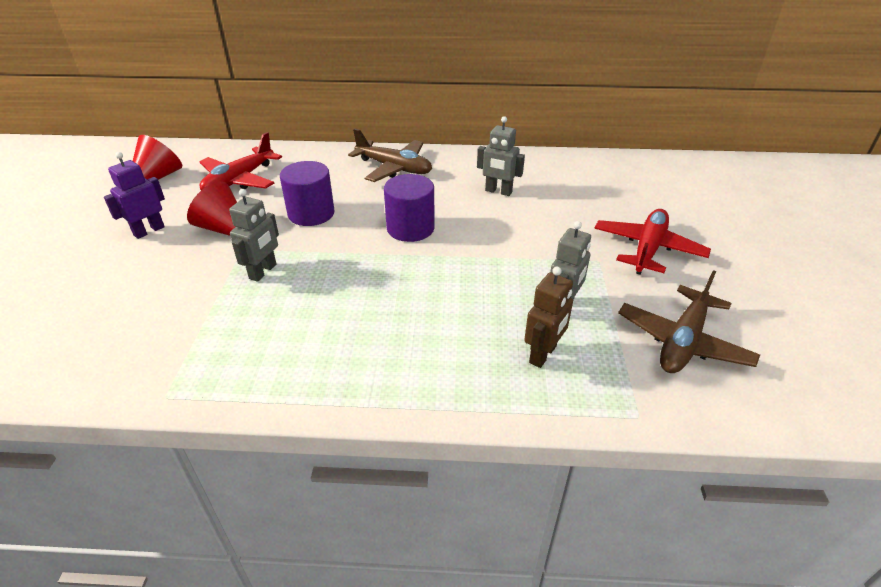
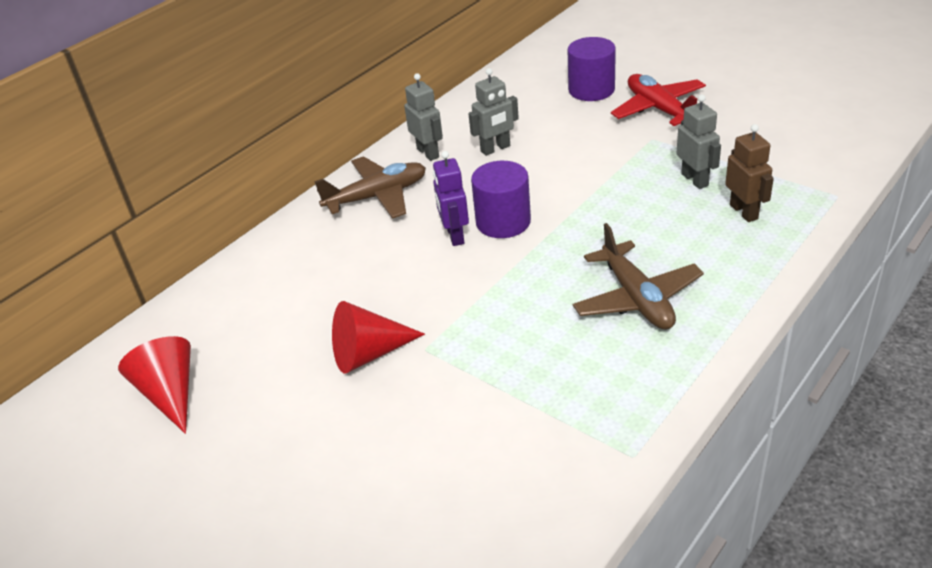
camera: 50 degrees left, 0 degrees up
(149, 231) = (303, 421): purple robot -> purple robot (454, 235)
(239, 180) = (266, 319): red plane -> none
(263, 271) = (483, 342): grey robot -> grey robot (428, 153)
(311, 213) = (405, 280): purple cylinder -> purple cylinder (591, 90)
(683, 341) = (778, 143): brown plane -> brown plane (636, 298)

